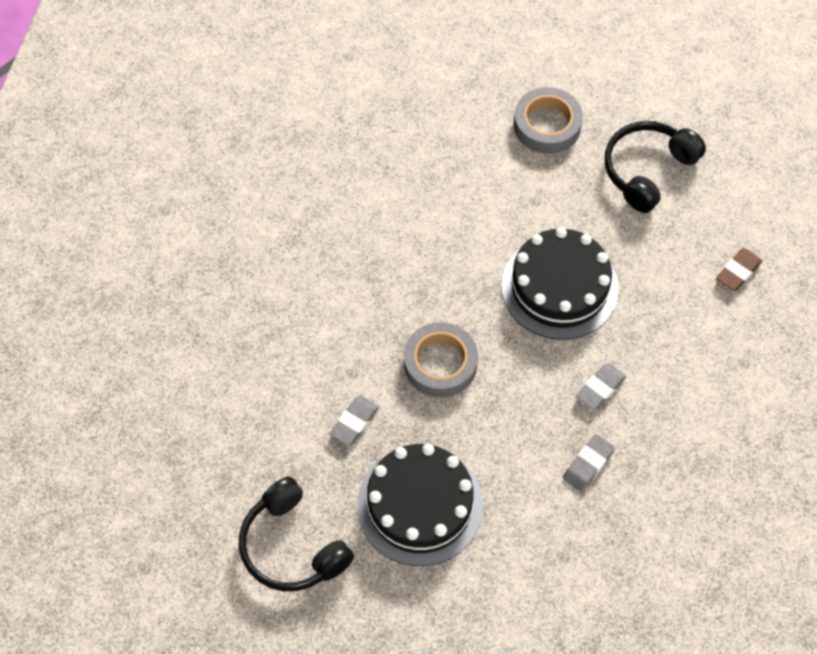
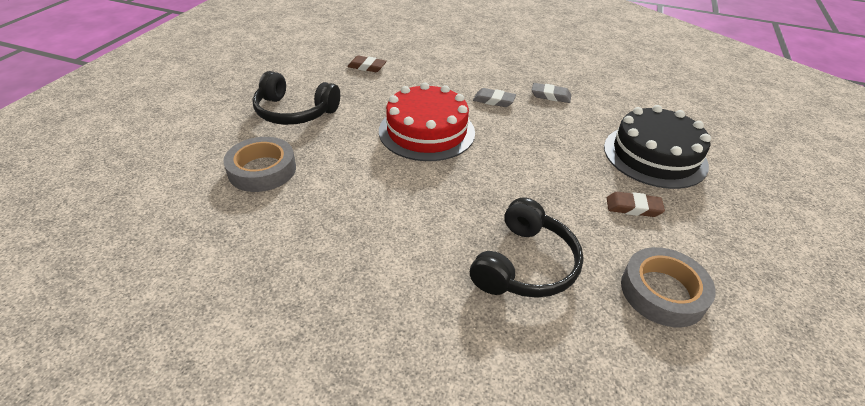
camera: 115 degrees left, 20 degrees down
(292, 546) = (763, 211): black headphones -> black headphones (525, 264)
(354, 422) = (633, 207): grey eraser -> brown eraser
(440, 364) = (539, 174): grey tape -> grey tape (662, 292)
(559, 287) = (426, 131): black cake -> red cake

